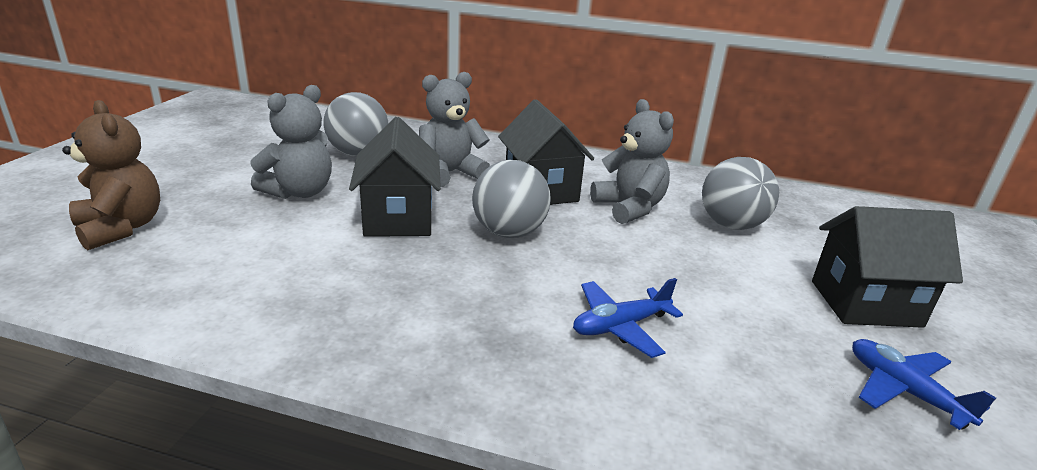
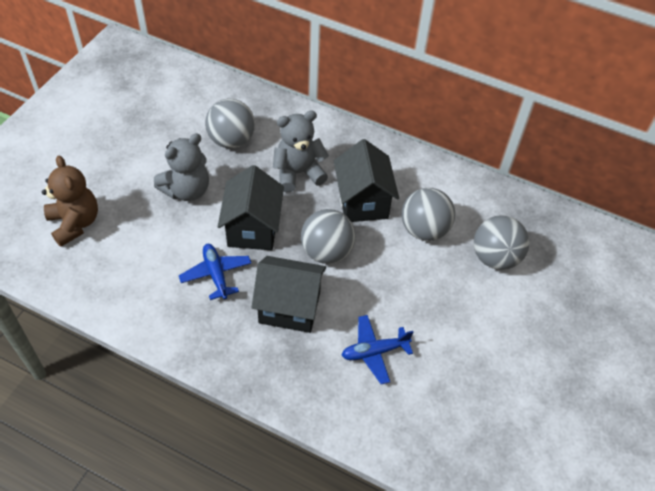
camera: 10 degrees right, 25 degrees up
(629, 208) = (424, 230): grey teddy bear -> grey ball
(865, 303) = (549, 351): black house -> black house (289, 307)
(904, 391) = (526, 425): blue plane -> blue plane (216, 274)

